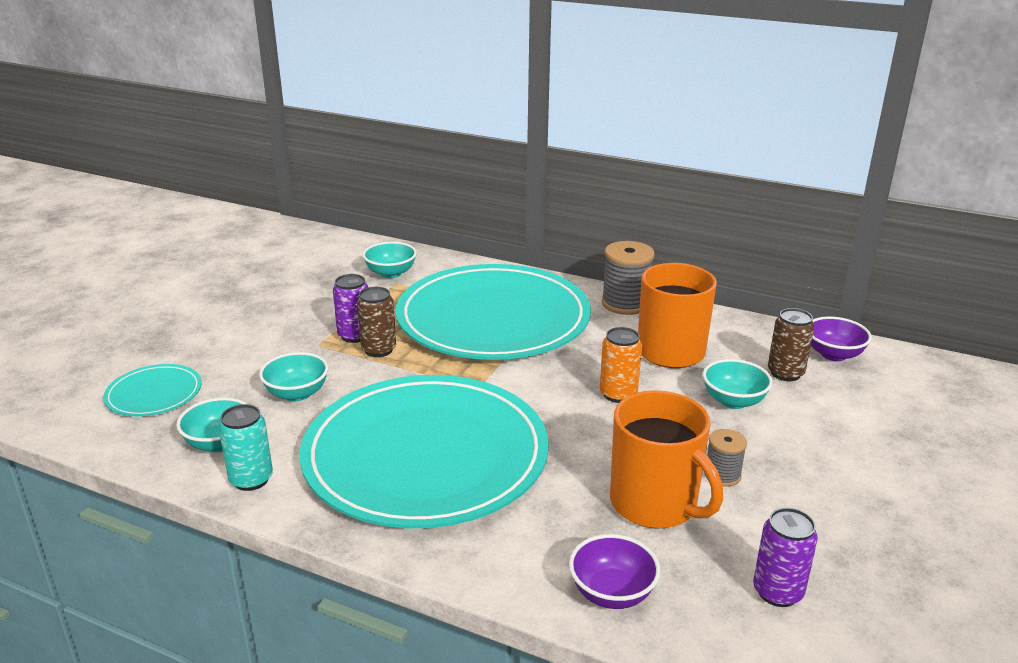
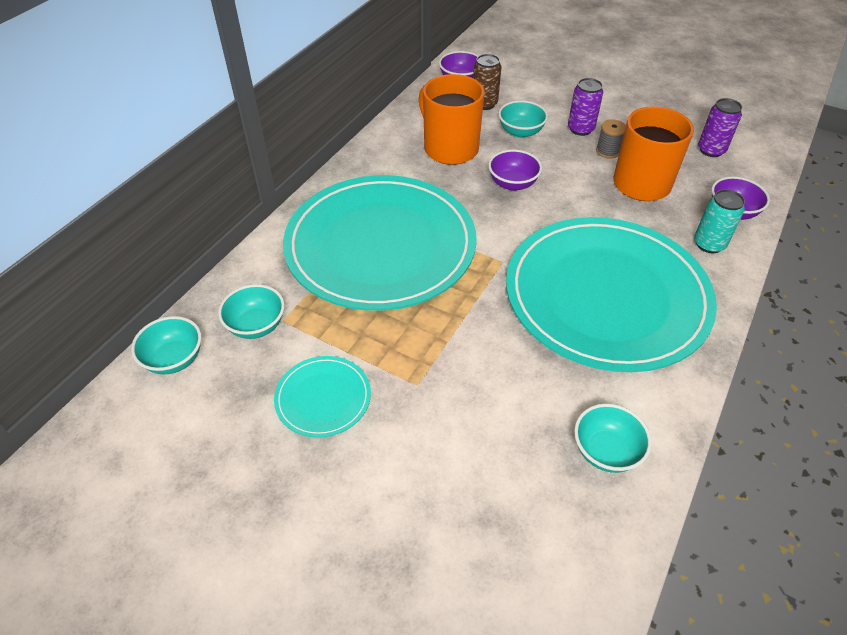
camera: 85 degrees left, 20 degrees up
(154, 394) = (517, 537): turquoise plate -> turquoise plate (323, 398)
(251, 479) = (657, 416): turquoise can -> turquoise can (709, 244)
(297, 394) = (515, 394): turquoise bowl -> turquoise bowl (174, 359)
(354, 336) = (401, 353): purple can -> purple can (580, 129)
(378, 350) = (432, 332): brown can -> none
(618, 394) = (512, 183): orange can -> purple bowl
(625, 303) = (366, 162): grey spool -> none

